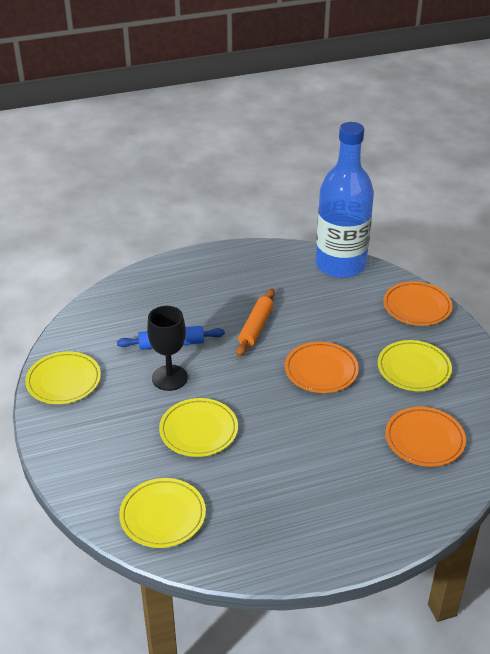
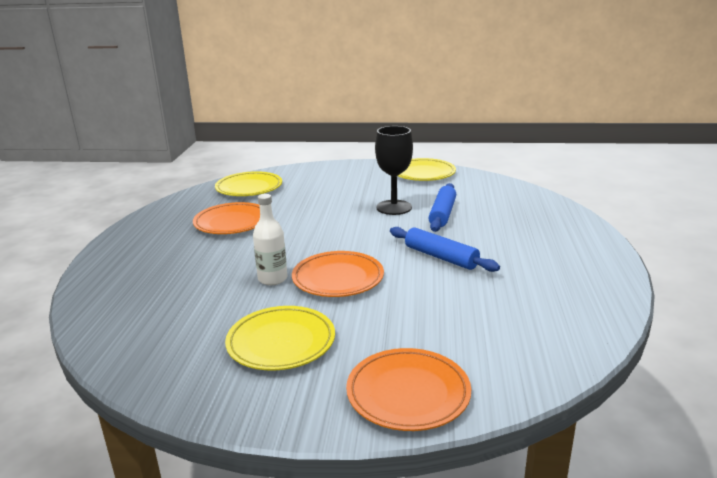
camera: 115 degrees right, 15 degrees down
(198, 430) = (317, 209): yellow plate -> none
(255, 327) = (441, 257): orange rolling pin -> blue rolling pin
(340, 265) = (557, 350): blue bottle -> none
(345, 405) = (272, 279): none -> white bottle
(424, 440) = (172, 312): orange plate -> orange plate (232, 222)

